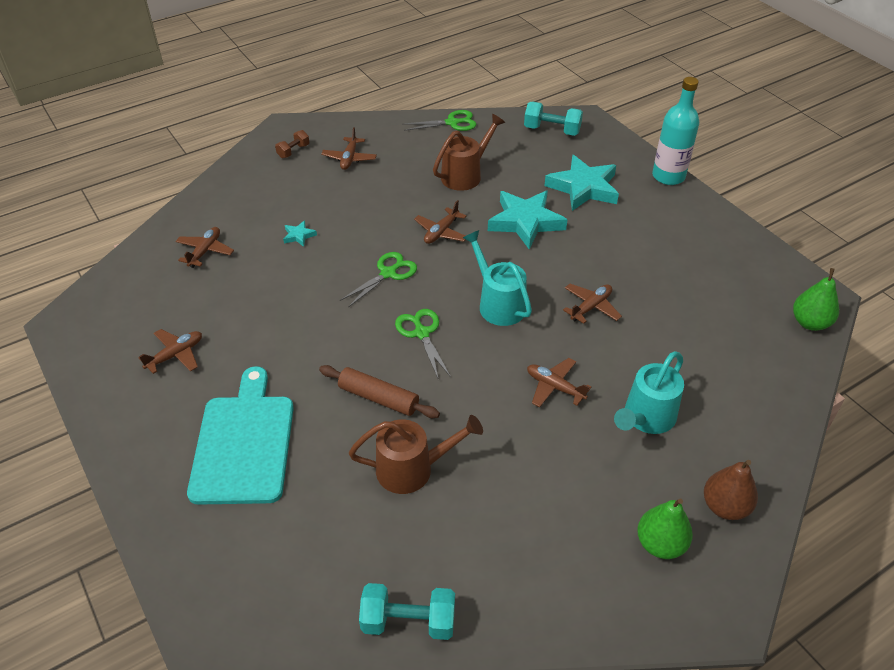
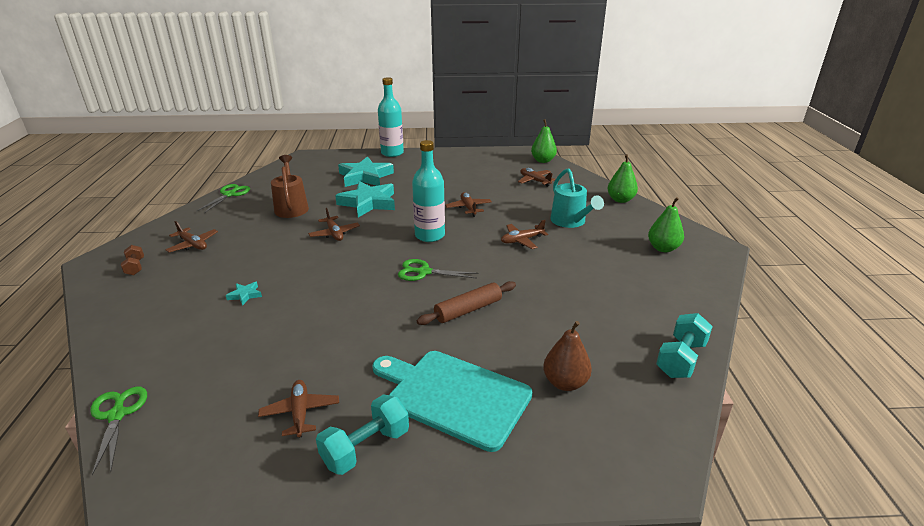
camera: 60 degrees left, 15 degrees down
(205, 251) = (184, 354): brown plane -> brown plane (535, 181)
(388, 273) = (346, 267): green scissors -> green scissors (117, 415)
(413, 469) = (548, 315): brown watering can -> none
(498, 303) = (429, 235): turquoise watering can -> turquoise bottle
(552, 130) = (298, 168): turquoise dumbbell -> turquoise dumbbell (366, 448)
(725, 506) = (648, 222): brown pear -> brown pear (565, 383)
(768, 453) = (620, 200): none -> green pear

